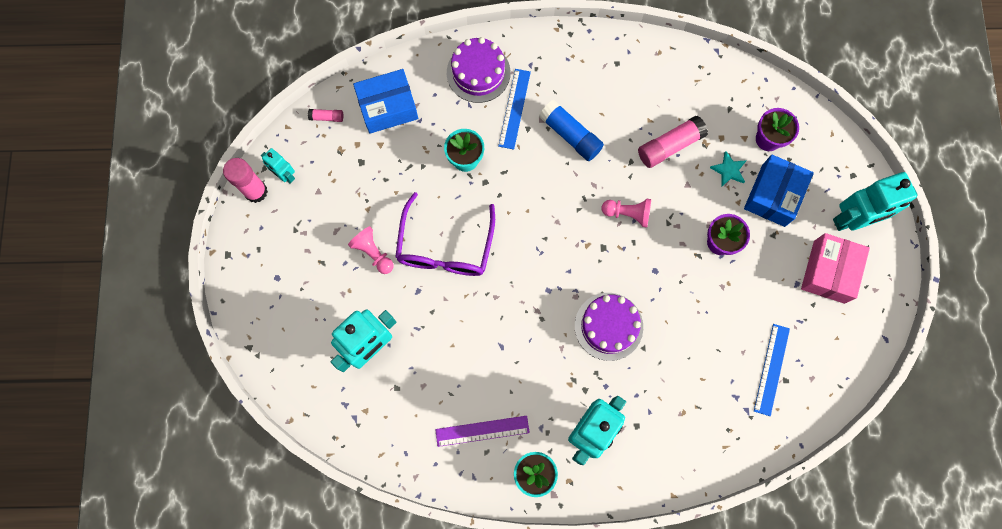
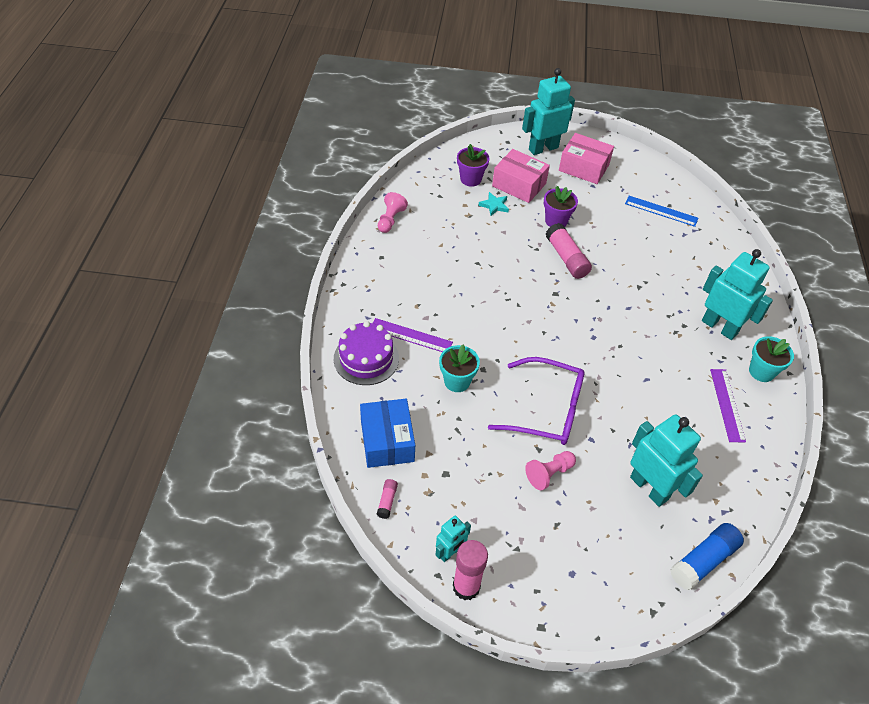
camera: 85 degrees left, 25 degrees down
(514, 108) = (411, 336): blue ruler -> purple ruler
(570, 135) = (445, 299): blue glue stick -> blue glue stick (703, 561)
(608, 326) = (627, 301): purple cake -> none
(627, 214) = (526, 272): pink pawn -> pink pawn (390, 220)
(670, 146) = (467, 236): pink glue stick -> pink glue stick (566, 258)
(773, 195) = (519, 185): blue box -> pink box
(852, 219) = (543, 148): turquoise robot -> turquoise robot turned 105 degrees counterclockwise

